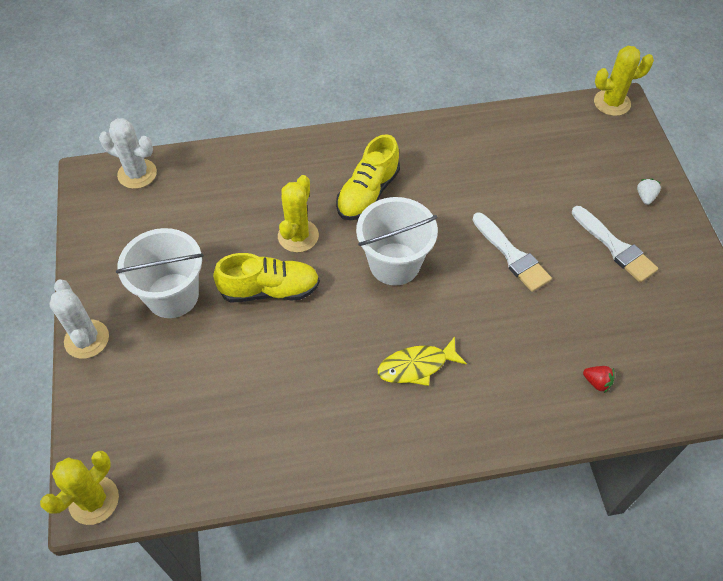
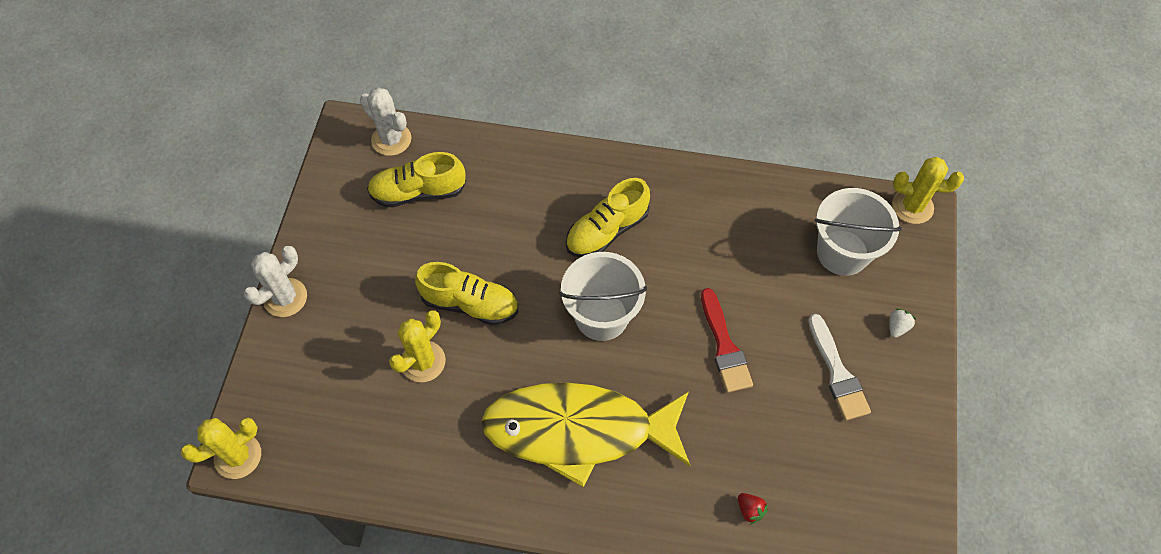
camera: 20 degrees right, 5 degrees up
(86, 339) = (285, 298): white cactus -> white cactus turned 45 degrees clockwise
(172, 295) = (377, 279): white bucket -> white bucket (842, 252)
(181, 210) = (418, 192): none -> yellow shoe
(298, 236) = (519, 255): yellow cactus -> yellow cactus (423, 361)
(416, 366) = (578, 430): yellow fish -> yellow fish, size x2.27
(512, 255) = (724, 346): white brush -> red brush

